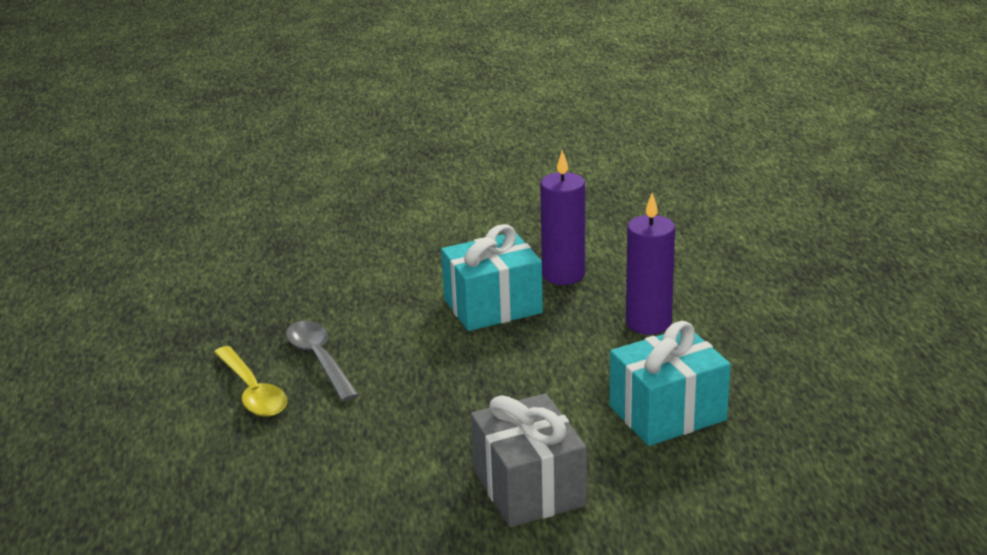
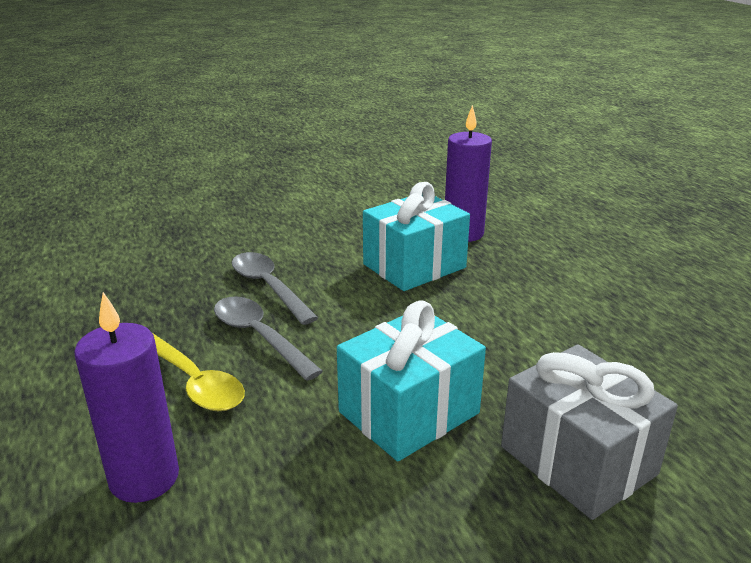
camera: 15 degrees left, 0 degrees up
(345, 314) = (268, 287): none -> grey spoon
(648, 323) = (571, 267): purple candle -> purple candle (144, 478)
(667, 413) = (658, 352): turquoise gift -> turquoise gift (409, 412)

